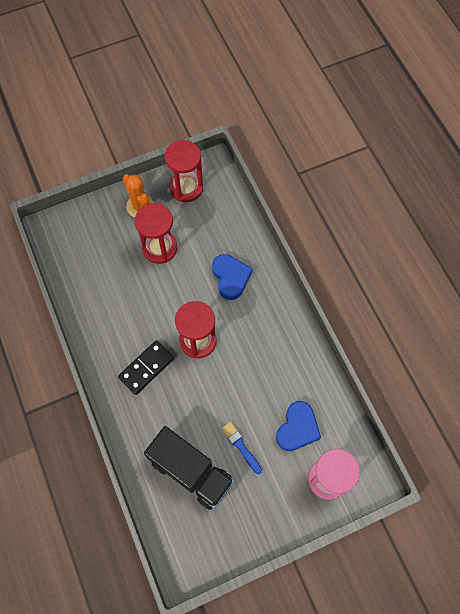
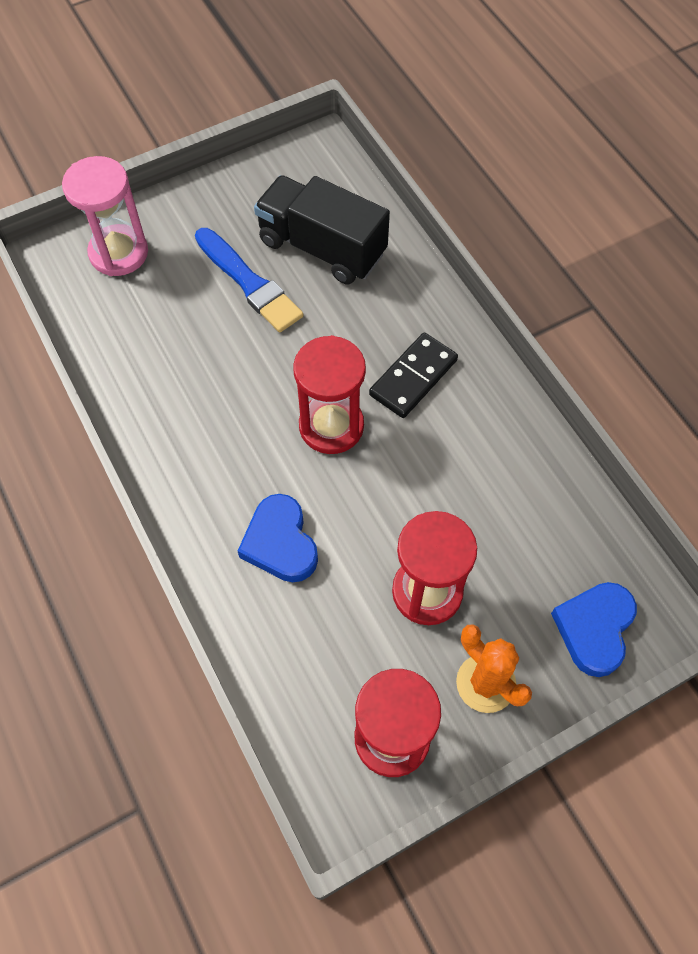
camera: 175 degrees right, 5 degrees down
(241, 446) = (249, 283): blue brush -> blue brush, size x1.68
(297, 428) = (161, 312): blue heart -> blue heart (594, 629)

